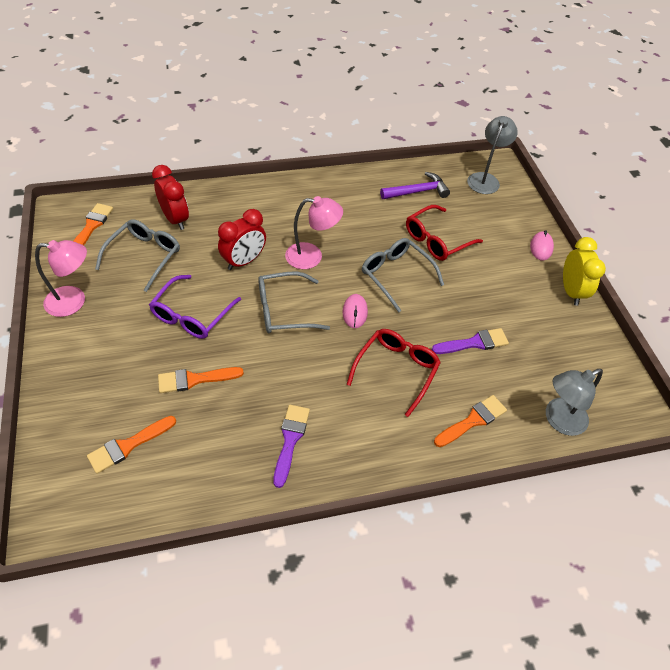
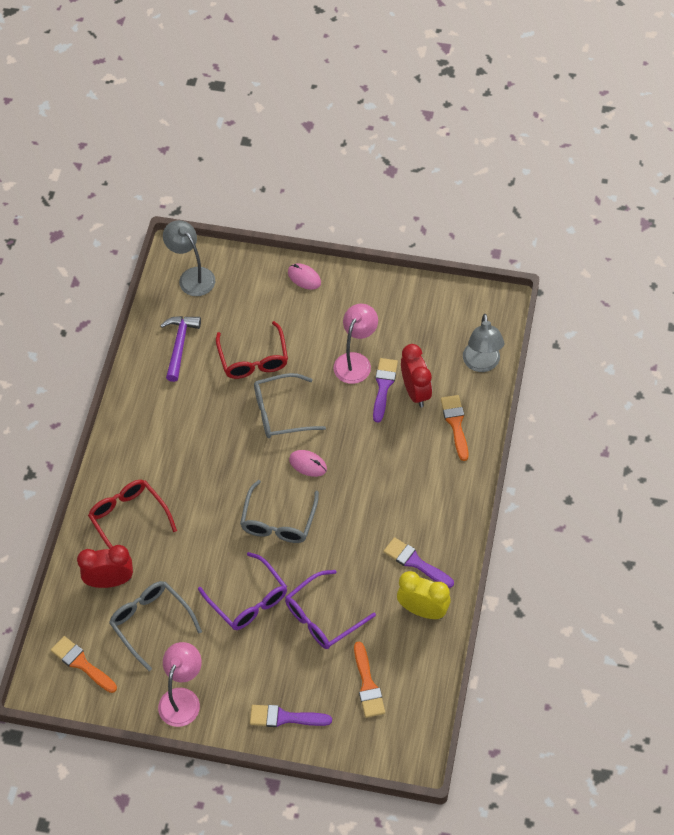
camera: 60 degrees left, 5 degrees up
(72, 385) = (285, 717): none -> purple brush
(195, 379) = (323, 617): orange brush -> purple glasses
(244, 261) = (200, 535): red clock -> red clock (415, 392)
(312, 256) = (223, 474): pink lamp -> pink lamp (356, 361)
(396, 371) = (384, 458): red glasses -> red glasses (129, 519)
(571, 291) = (365, 283): yellow clock -> yellow clock (423, 610)

